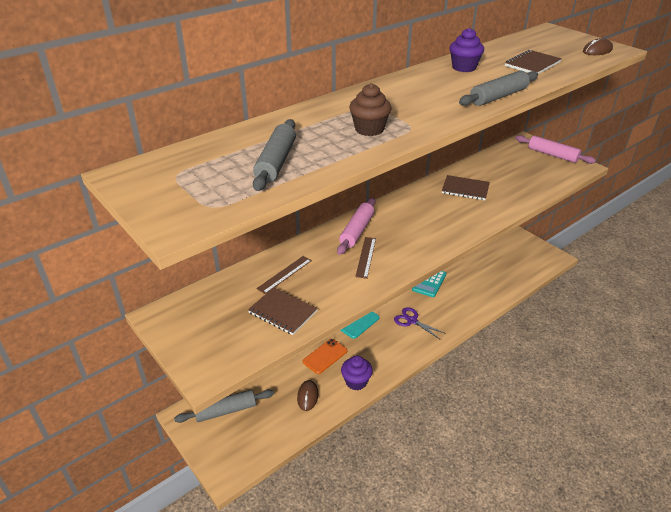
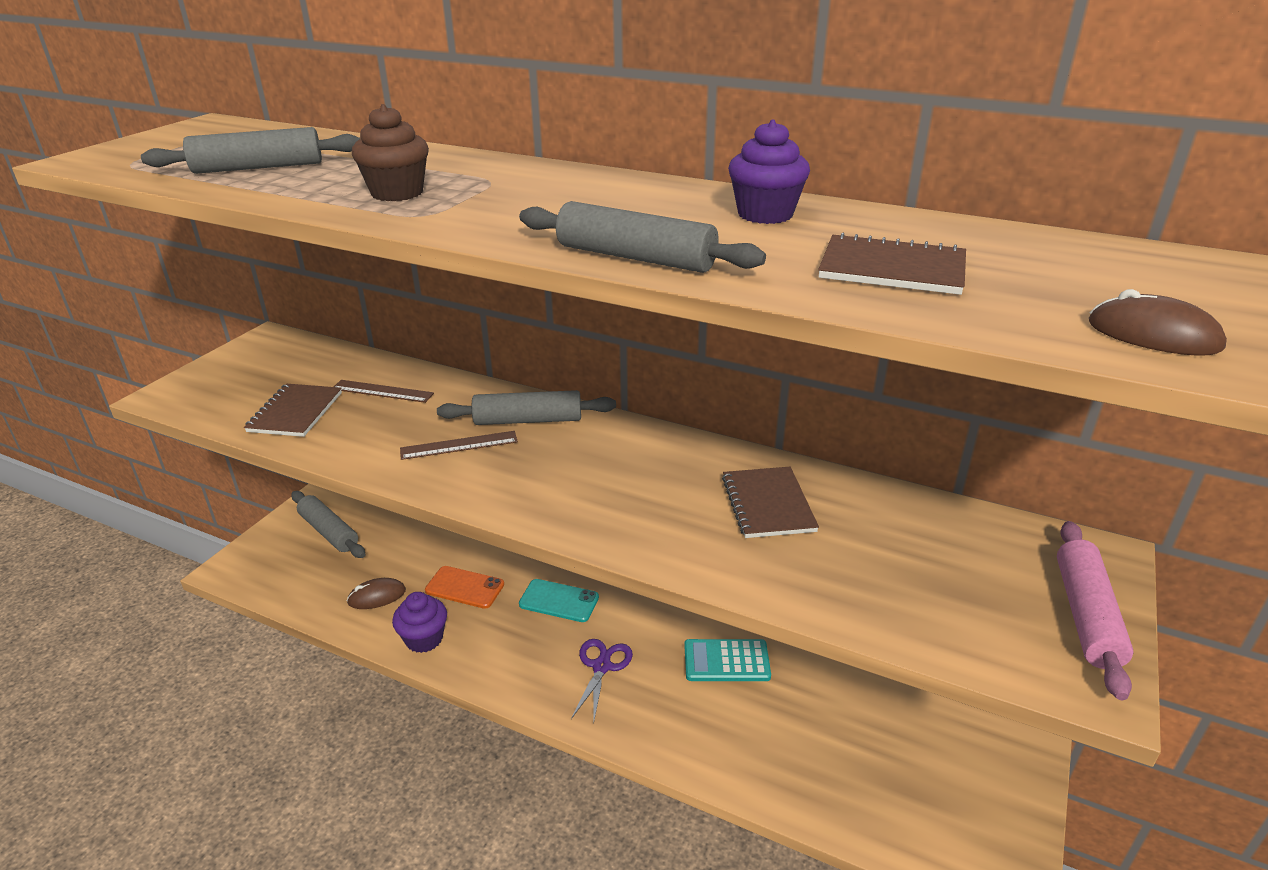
camera: 65 degrees right, 5 degrees down
(357, 231) = (528, 420): pink rolling pin -> grey rolling pin

